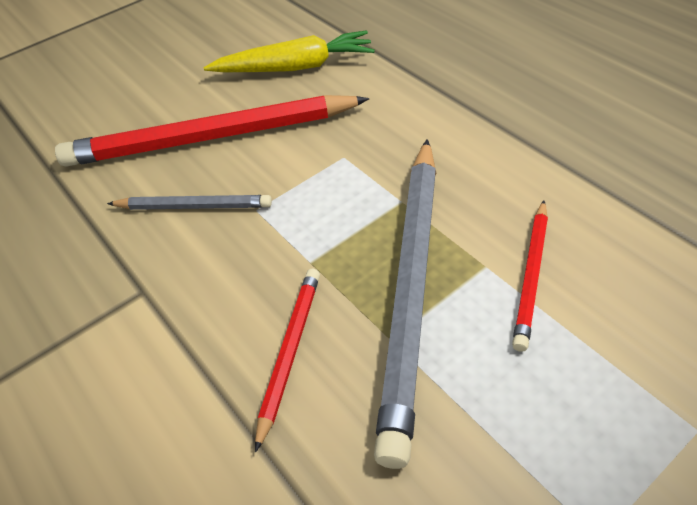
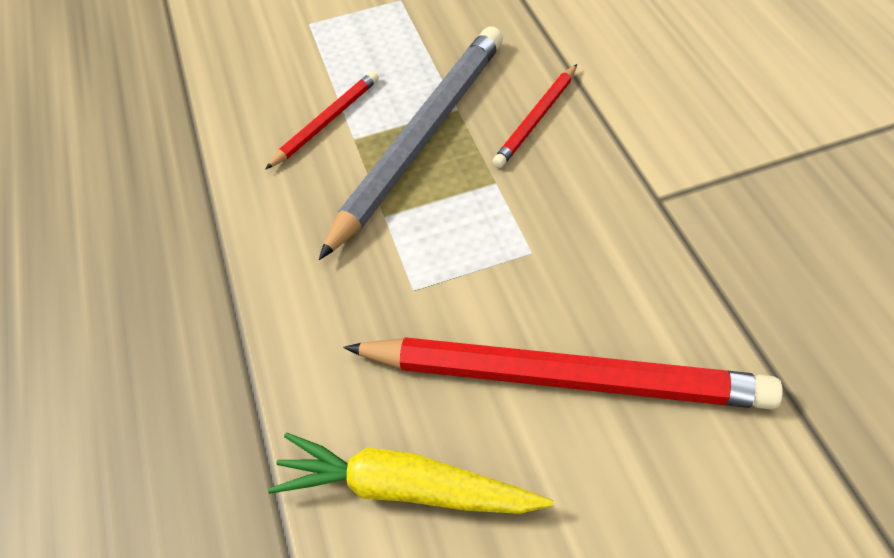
camera: 160 degrees left, 5 degrees up
(194, 206) = (598, 276): grey pencil -> none

